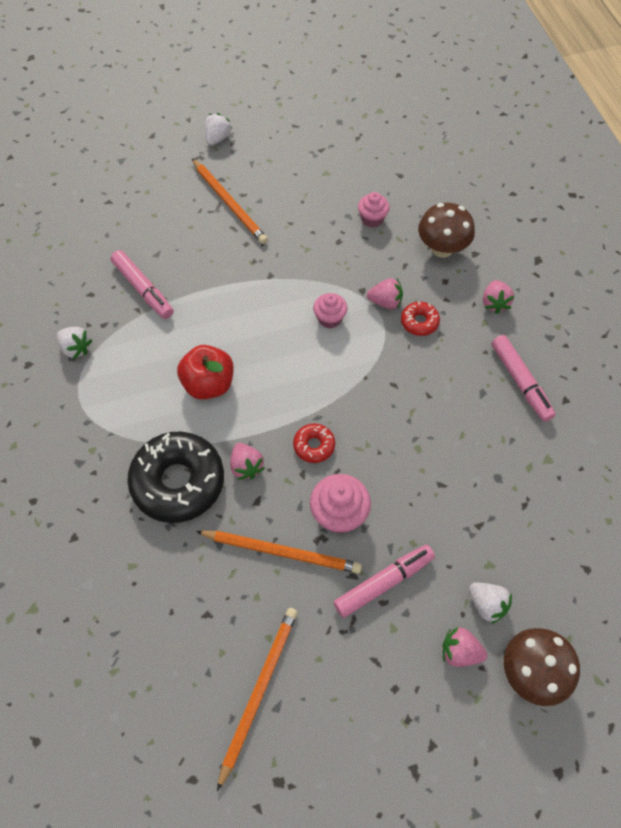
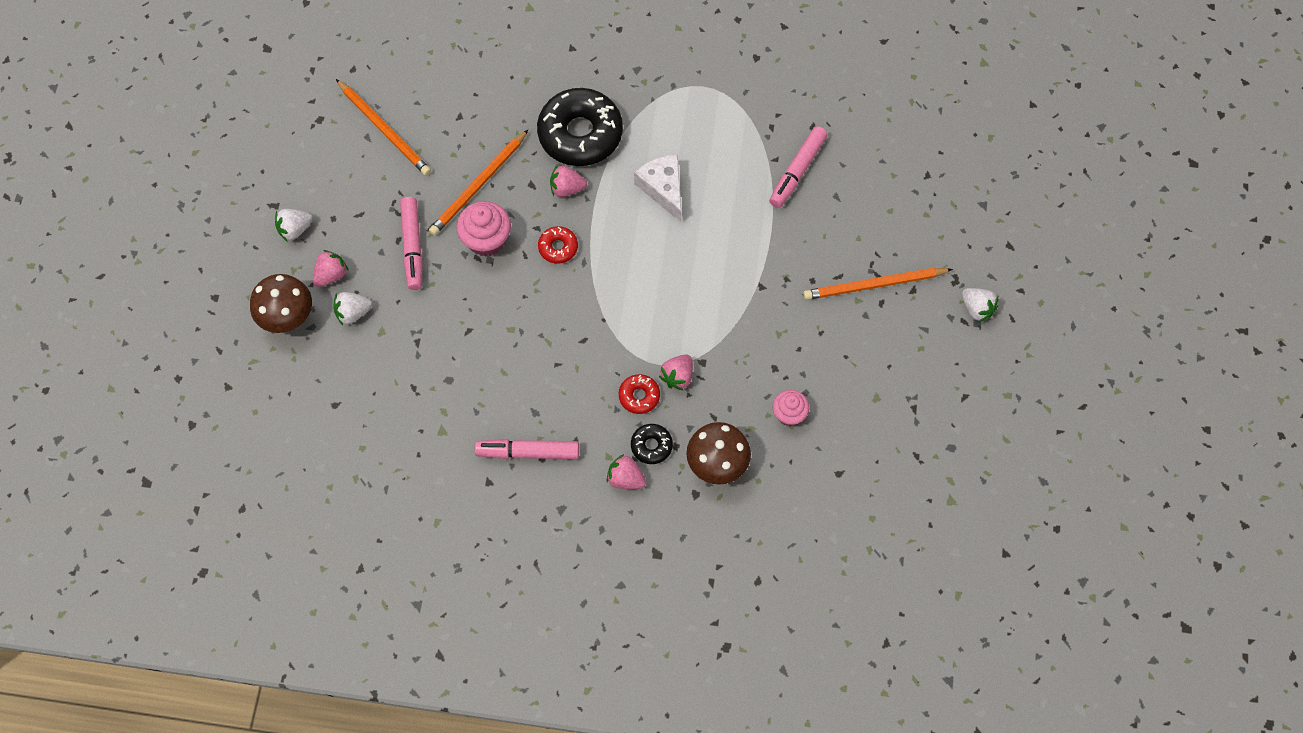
camera: 115 degrees right, 5 degrees up
(76, 348) = (755, 98): white strawberry -> white strawberry (295, 229)
(143, 289) = (797, 171): pink marker -> pink marker turned 45 degrees counterclockwise
(209, 384) = (663, 189): red apple -> white cheese
(329, 318) = (683, 317): pink cupcake -> none
(456, 296) = (651, 446): none -> black donut

